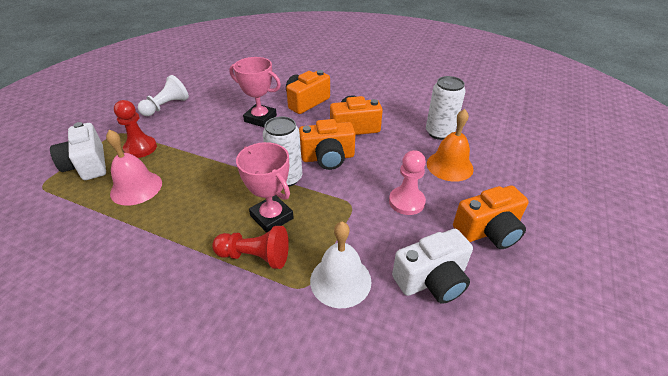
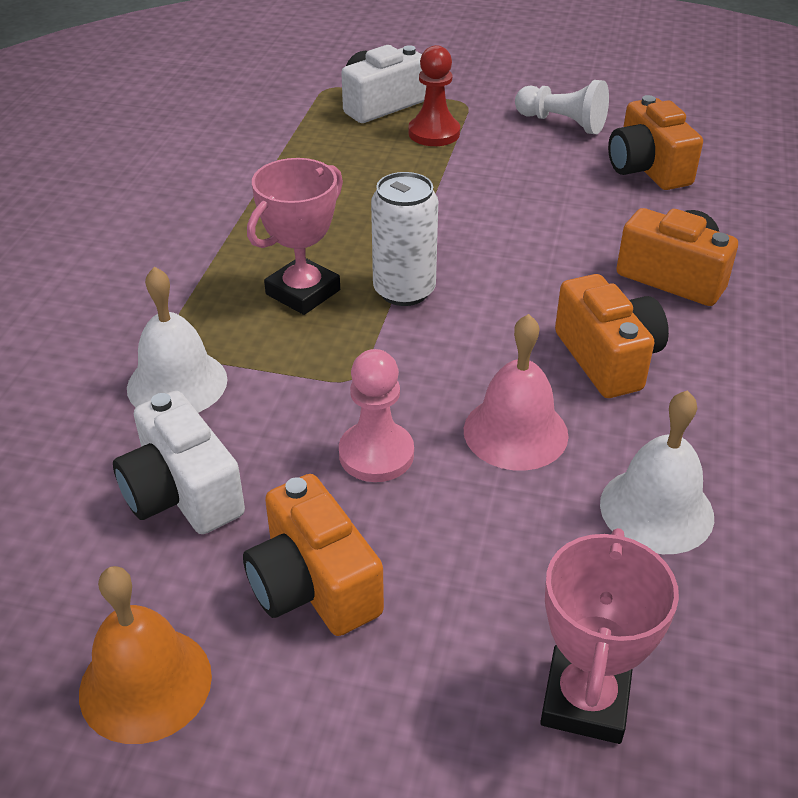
camera: 80 degrees right, 0 degrees up
(136, 188) = (341, 156): pink bell -> pink bell (515, 432)
(255, 256) = (218, 291): red pawn -> none
(260, 118) = (577, 229): pink trophy -> pink trophy (585, 700)
(328, 158) = (482, 333): orange camera -> orange camera (647, 169)
(439, 133) = (656, 509): white can -> white bell
(449, 166) = (520, 526): orange bell -> orange bell (145, 683)

